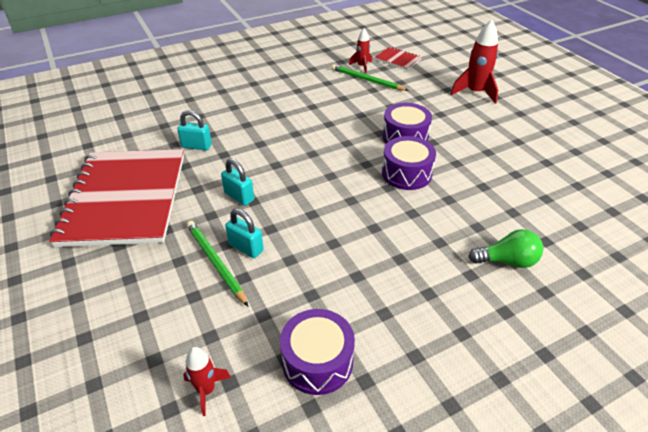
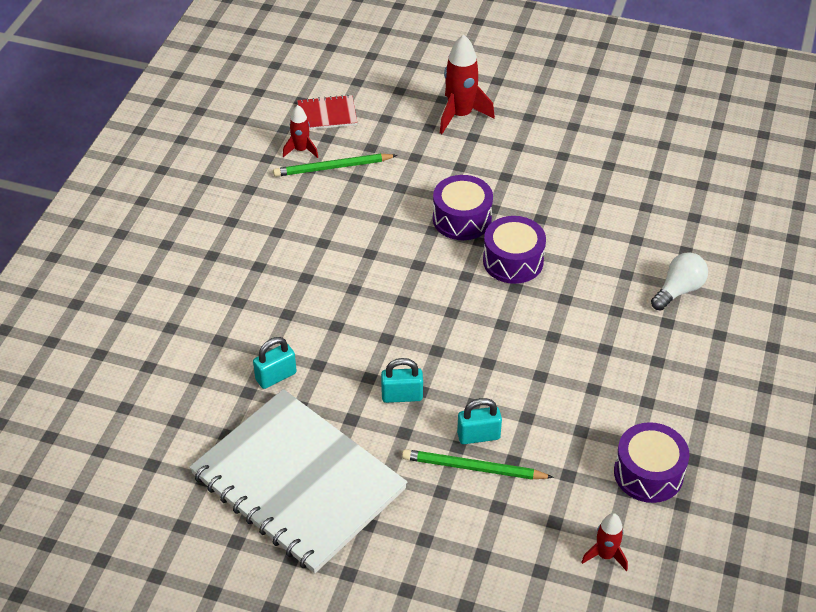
camera: 45 degrees left, 5 degrees up
(125, 198) = (298, 482): red notebook -> white notebook
(507, 261) = (678, 290): green light bulb -> white light bulb

